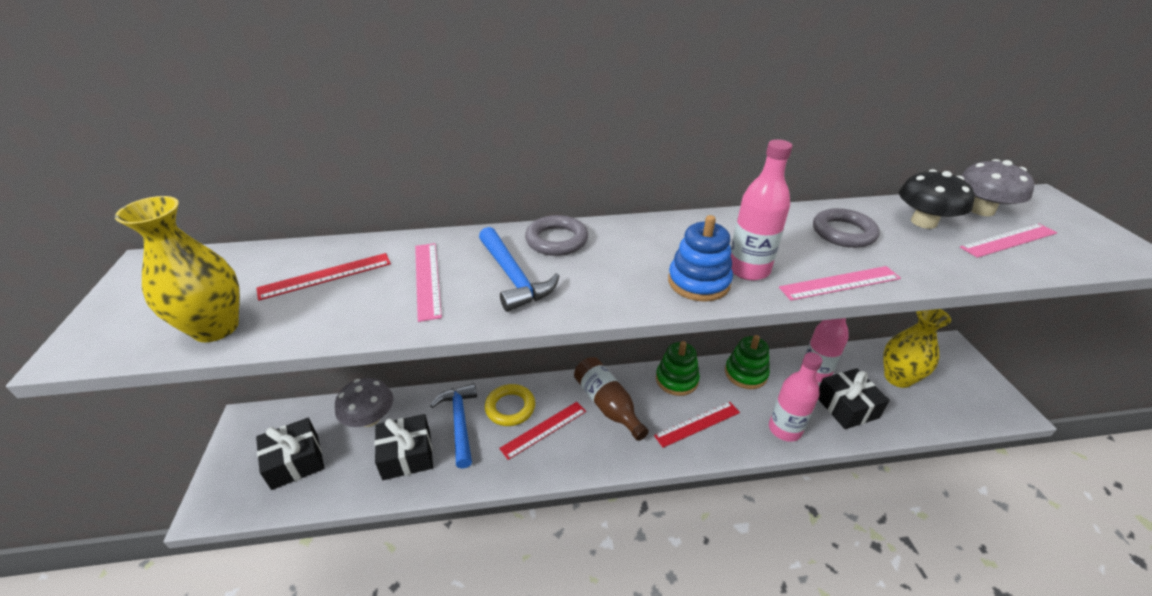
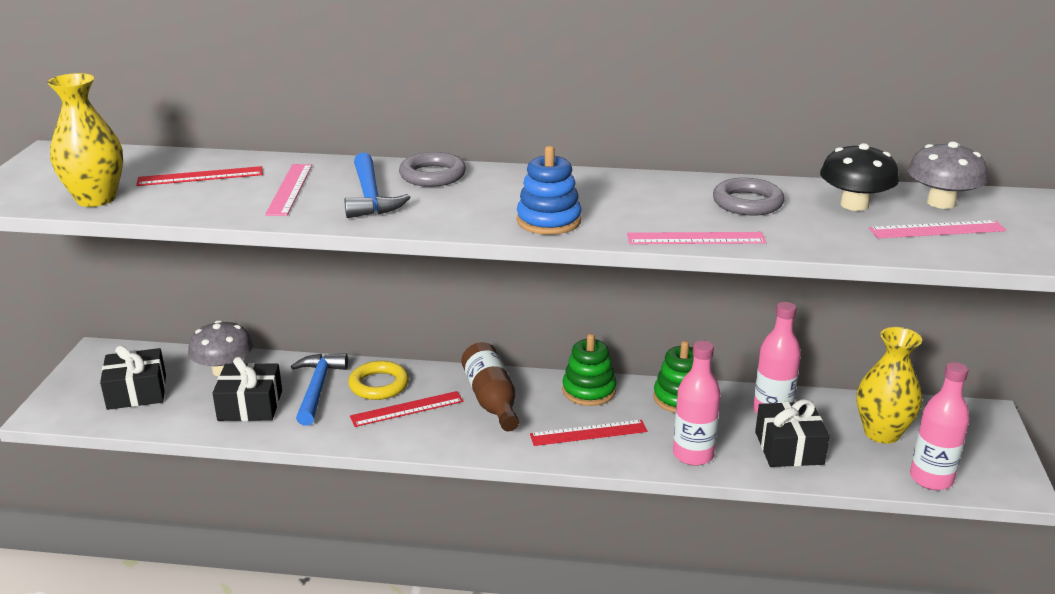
camera: 15 degrees right, 10 degrees down
(748, 269) = (609, 218): pink bottle -> pink bottle (931, 479)

